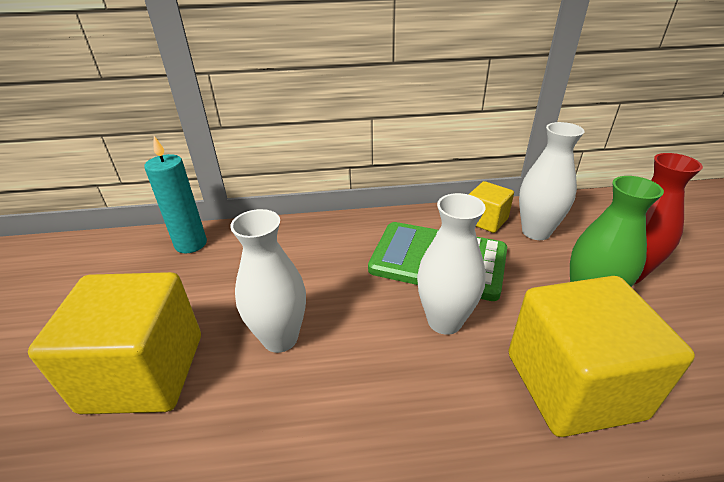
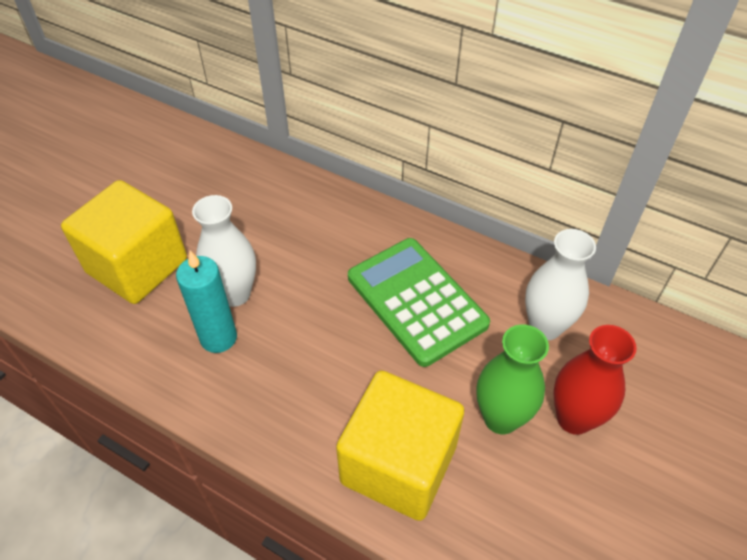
camera: 35 degrees right, 15 degrees up
(191, 244) = (238, 167): turquoise candle -> turquoise candle (218, 338)
(444, 321) = (361, 356): white vase -> none
(486, 220) = (511, 285): yellow cube -> none

